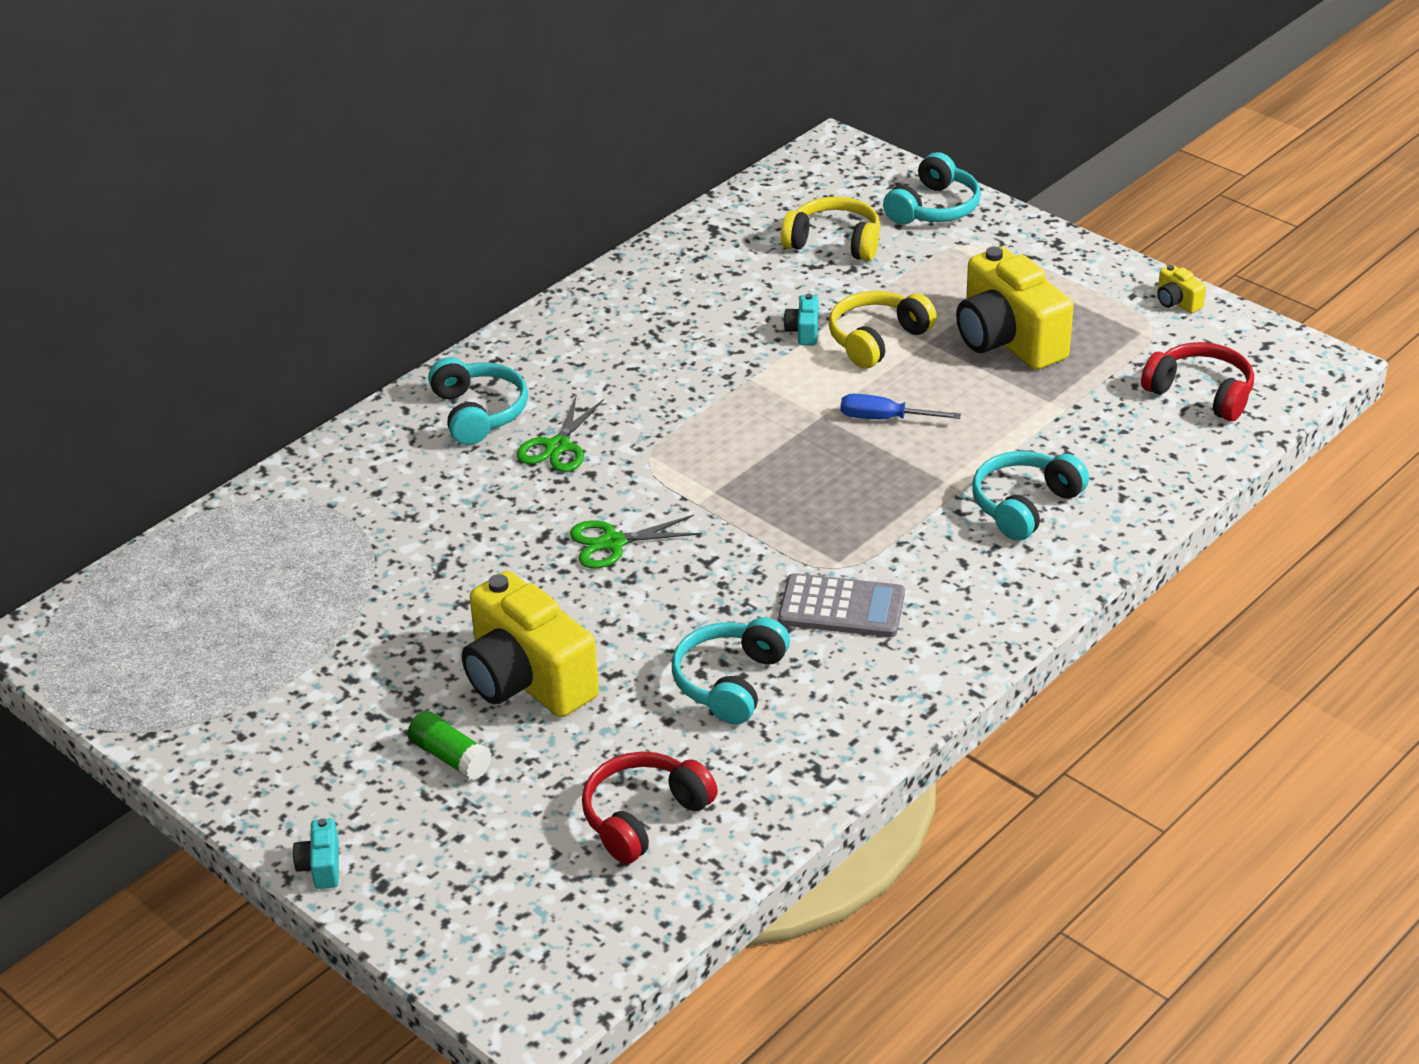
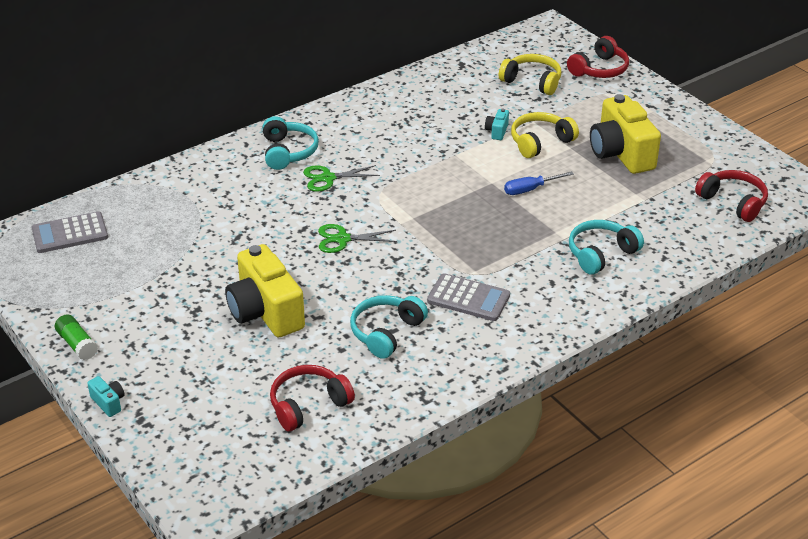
camera: 10 degrees right, 0 degrees up
(162, 601) = (70, 233): none -> grey calculator
(321, 866) = (108, 403): turquoise camera -> turquoise camera turned 135 degrees clockwise
(450, 757) = (205, 350): green glue stick -> green glue stick (77, 344)
(557, 447) = (328, 178): green scissors -> green scissors turned 45 degrees clockwise
(884, 419) = (530, 189): blue screwdriver -> blue screwdriver turned 45 degrees counterclockwise
(934, 208) = (599, 69): turquoise headphones -> red headphones
(1177, 302) = (734, 145): yellow camera -> none

